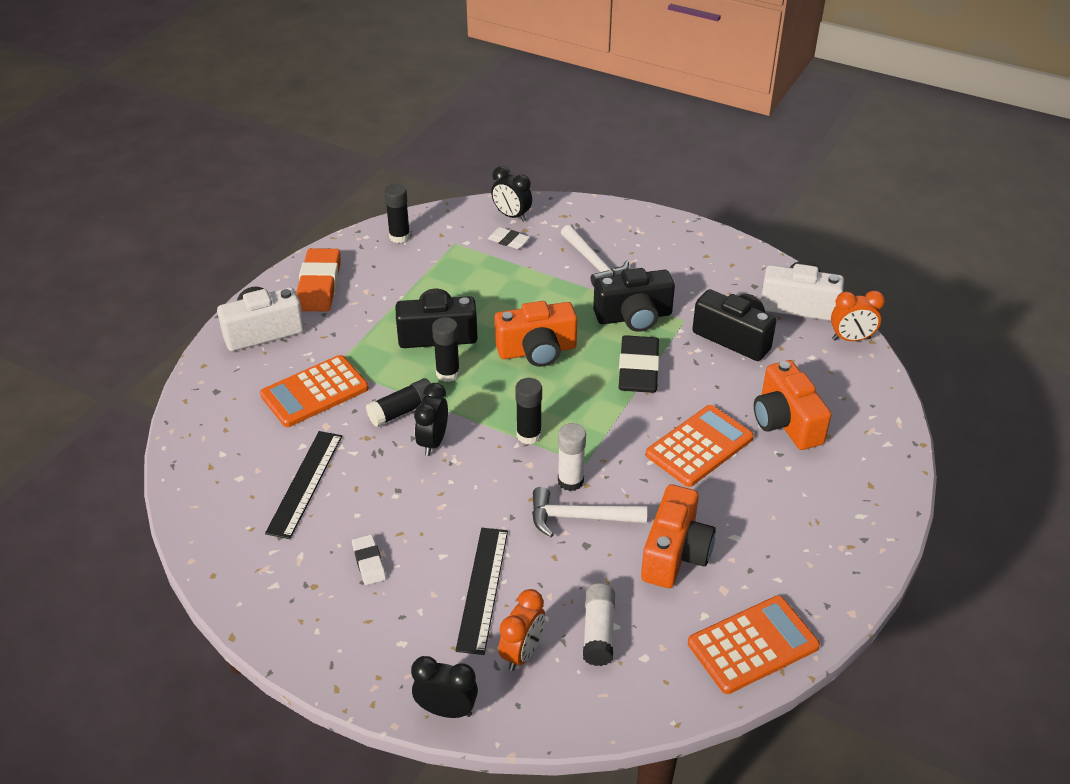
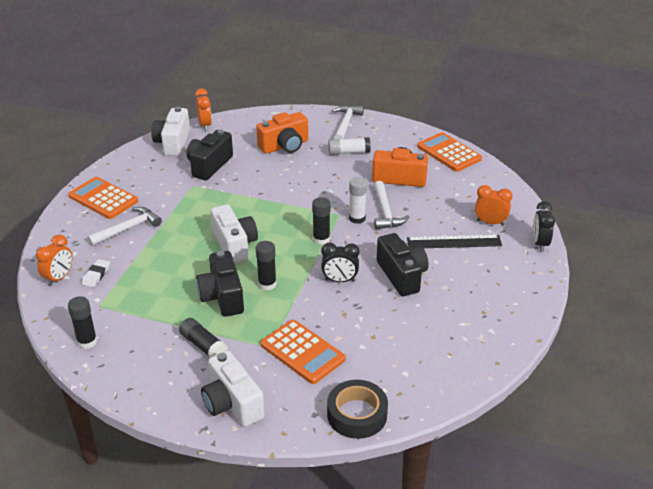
camera: 100 degrees left, 5 degrees down
(197, 424) = (357, 414): none -> black tape
(304, 483) = (399, 336): black ruler -> none
(319, 285) = (162, 380): orange eraser -> none
(369, 562) = (454, 291): white eraser -> none
(402, 411) = (312, 300): black glue stick -> black glue stick (203, 346)
(512, 216) = (59, 278): black clock -> orange clock
(537, 351) = (234, 245): orange camera -> white camera
(598, 632) = (464, 199): white glue stick -> white glue stick (348, 152)
(634, 317) = (191, 206): black camera -> black camera (402, 275)
(638, 369) = (247, 200): black eraser -> none
(699, 446) = (313, 174): orange calculator -> orange calculator (103, 198)
(860, 509) = (345, 124): none -> white hammer

